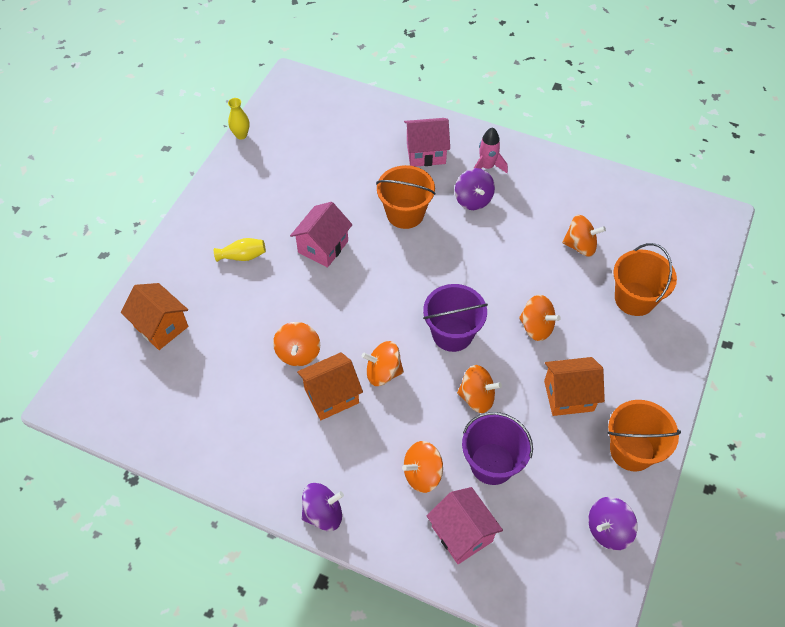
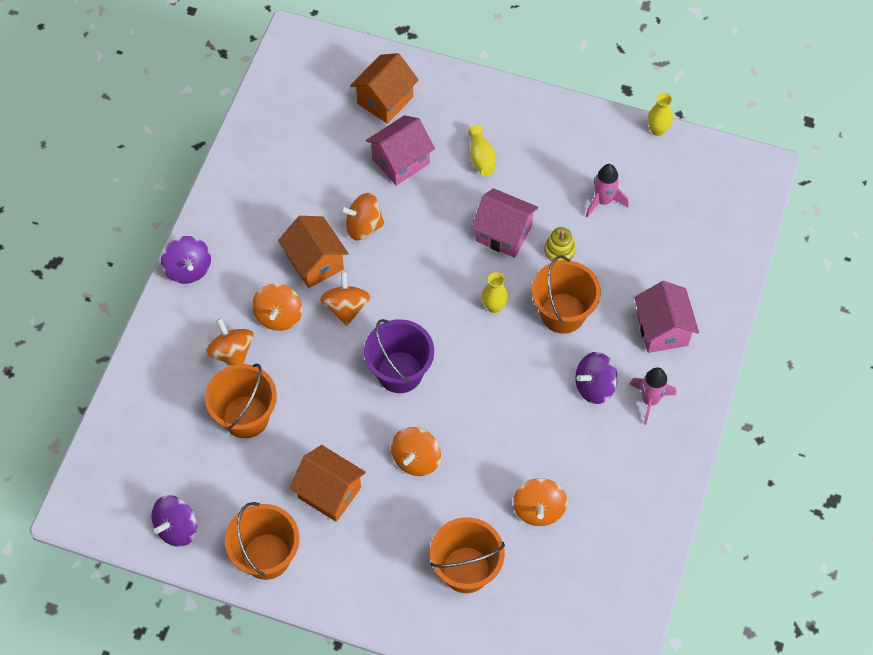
camera: 85 degrees right, 5 degrees up
(302, 176) = (603, 201): none -> pink rocket
(345, 210) = (559, 250): none -> yellow stacking toy
(394, 259) = (494, 306): none -> yellow vase
(462, 534) = (170, 391): pink house -> pink house (400, 161)
(477, 397) = (322, 400): orange spinning top -> orange spinning top (279, 316)
(492, 463) = (246, 417): purple bucket -> orange bucket
(568, 396) = (329, 492): orange house -> orange house turned 45 degrees counterclockwise
(608, 530) = (177, 528): purple spinning top -> purple spinning top turned 105 degrees counterclockwise

